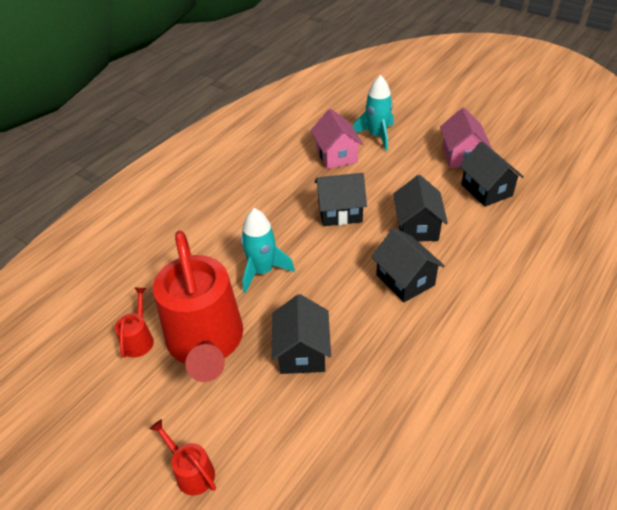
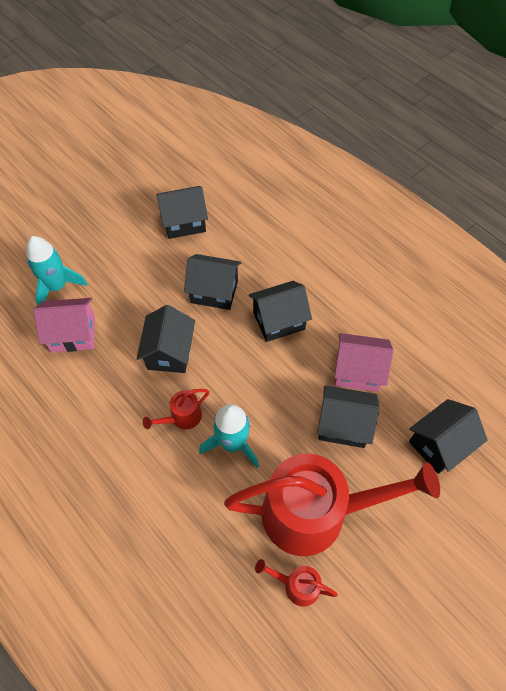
camera: 80 degrees left, 15 degrees up
(191, 471) = (453, 539): red watering can -> red watering can (182, 417)
(301, 448) = (439, 444): none -> black house
(461, 156) = (125, 224): pink house -> pink house (358, 371)

